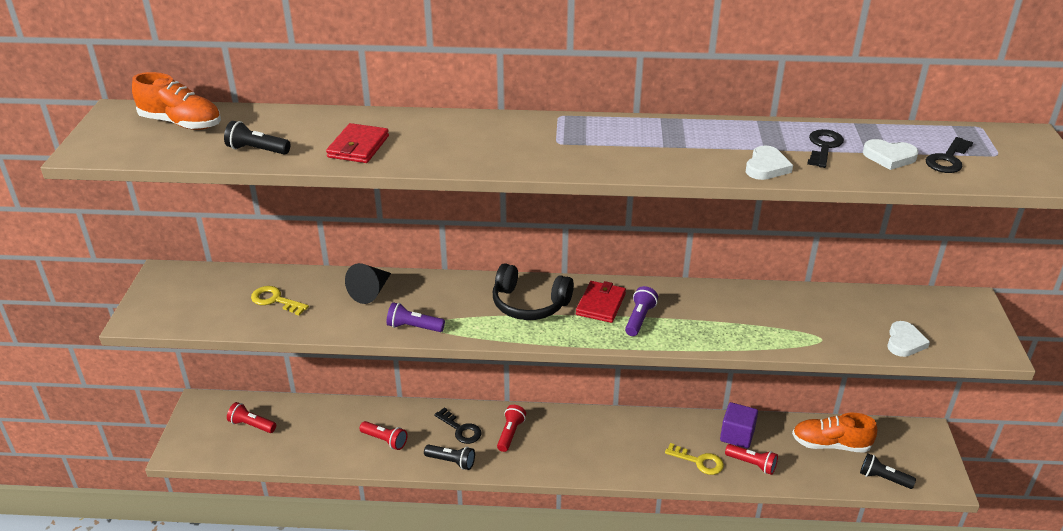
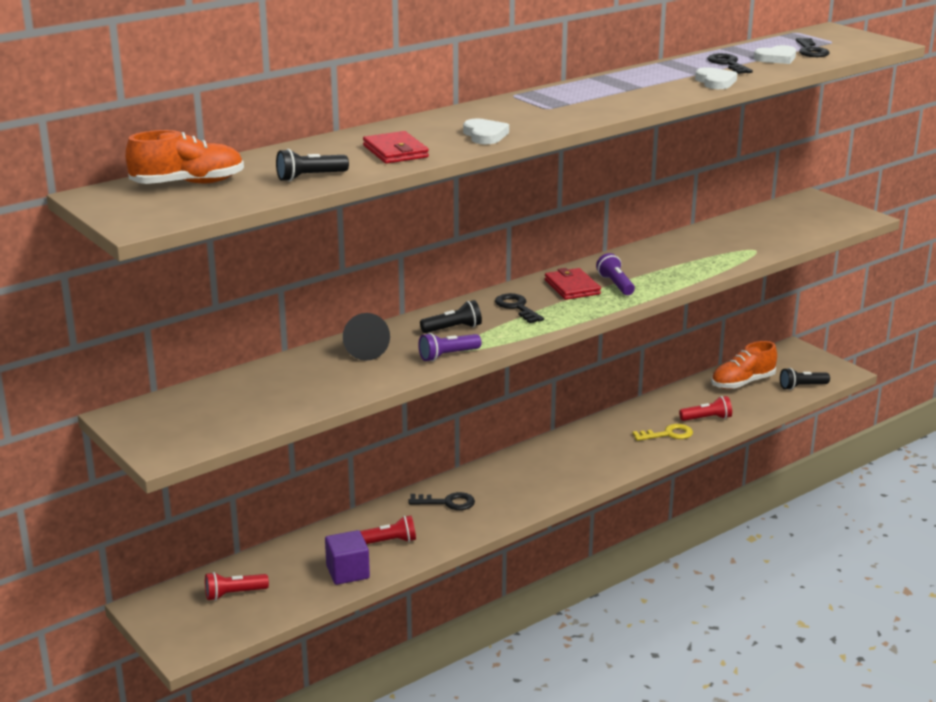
camera: 40 degrees left, 10 degrees down
(275, 300) = (284, 388): yellow key -> none
(451, 461) = (473, 526): black flashlight -> black flashlight (453, 329)
(510, 433) = (495, 485): red flashlight -> none
(529, 304) = (517, 307): black headphones -> black key
(737, 435) = (672, 406): purple cube -> purple cube (348, 572)
(904, 342) = (807, 232): white heart -> white heart (485, 135)

